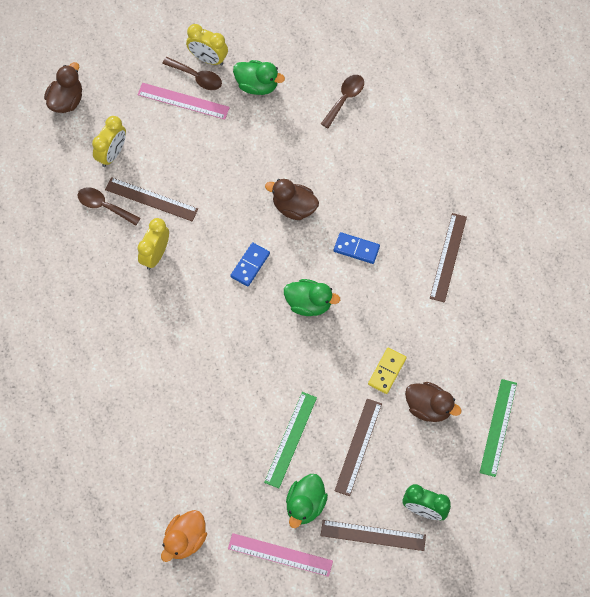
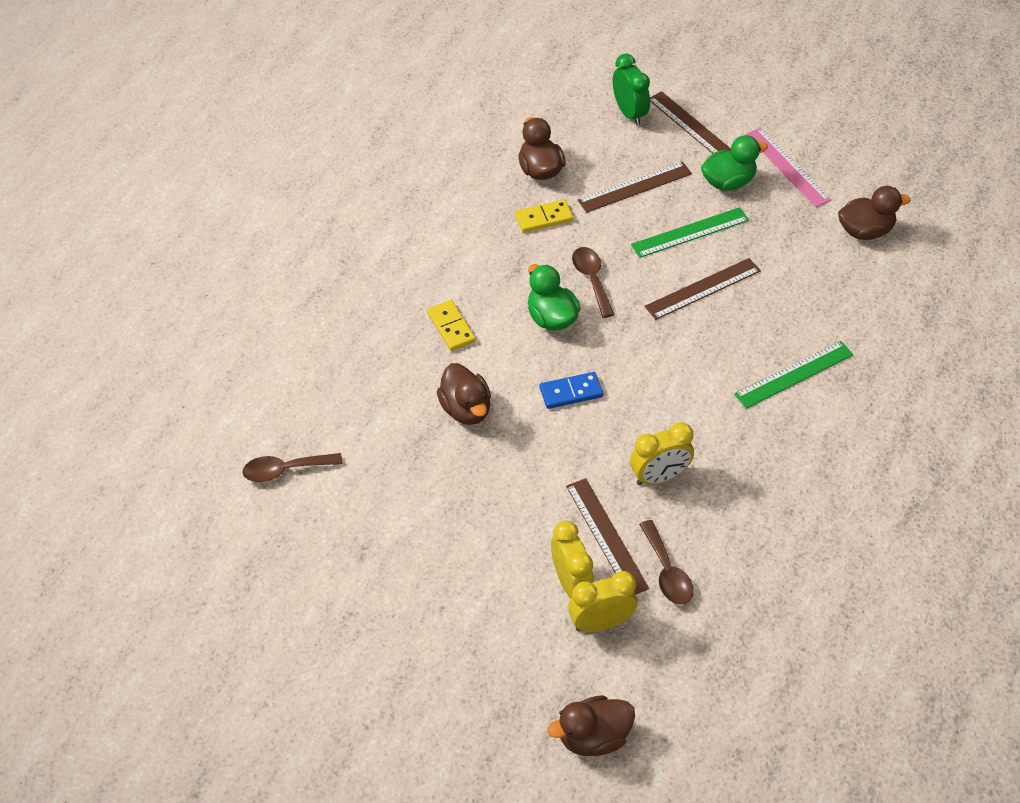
camera: 135 degrees left, 15 degrees down
(183, 101) = (456, 616): pink ruler -> none
(185, 540) = (865, 231): orange duck -> brown duck
(197, 77) = (410, 631): brown spoon -> brown spoon (592, 279)
(208, 59) = (373, 642): yellow clock -> yellow clock (571, 583)
(257, 85) = (356, 563): green duck -> none
(356, 249) = (451, 327): blue domino -> yellow domino
(448, 257) = (377, 257): brown ruler -> brown ruler (702, 288)
(498, 427) = (500, 119): green ruler -> green ruler (794, 374)

